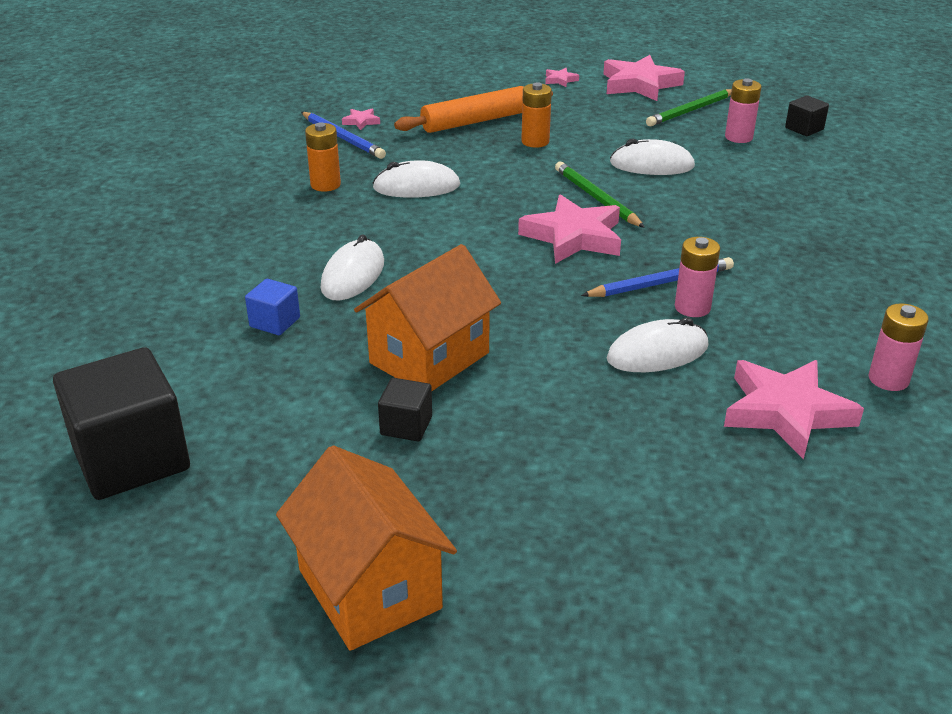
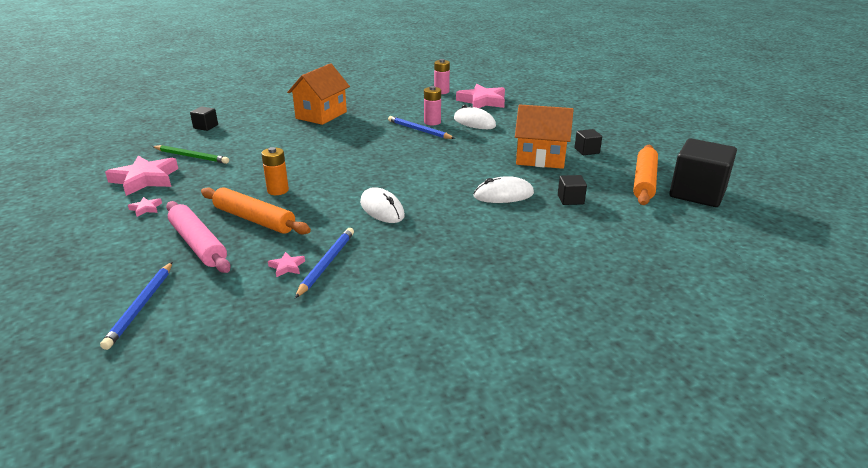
camera: 120 degrees left, 5 degrees down
(233, 424) = (644, 181): none -> orange rolling pin
(275, 322) = (570, 199): blue cube -> black cube
(325, 185) = (411, 241): orange battery -> none
(369, 589) = (662, 135): orange house -> orange house (321, 115)
(377, 68) = (141, 306): none -> blue pencil
(454, 93) = (198, 244): none -> pink rolling pin
(573, 236) = (396, 154): pink star -> none
(596, 198) = (346, 158): green pencil -> none
(651, 165) = (288, 153): white mouse -> none
(738, 137) = (229, 139): pink battery -> none

